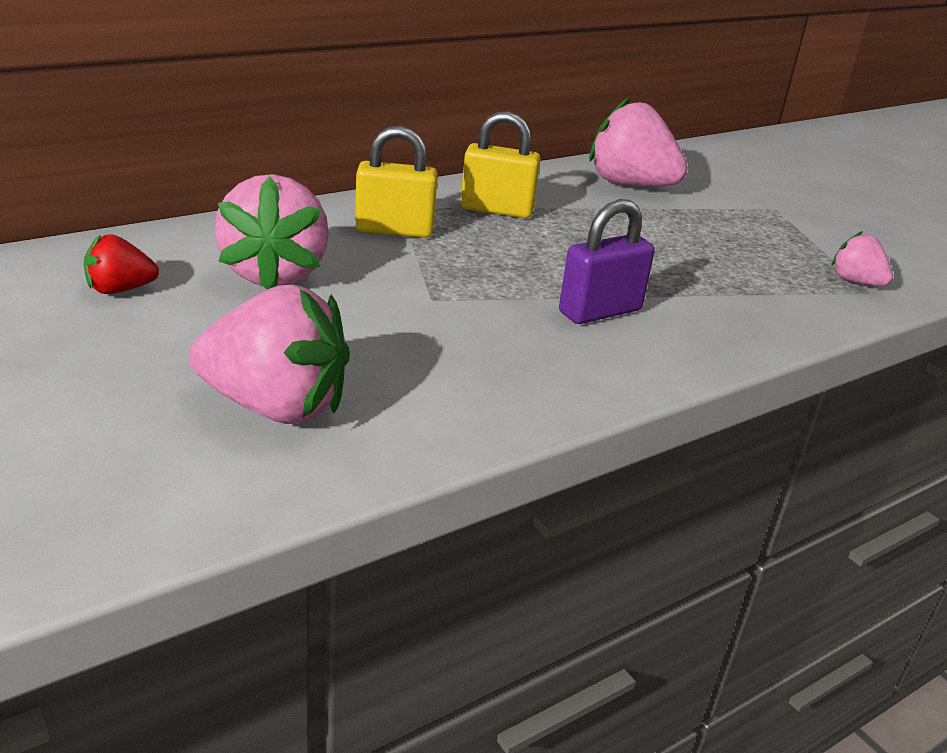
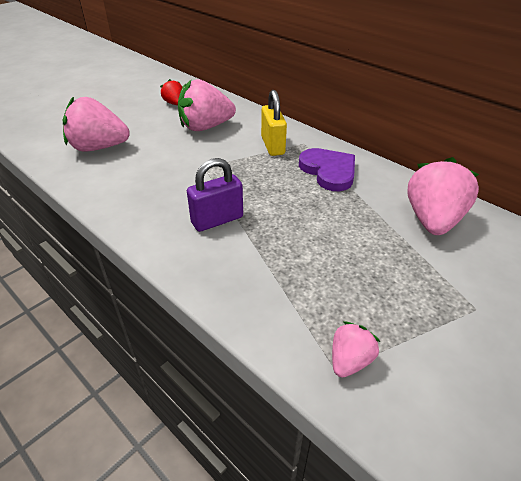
camera: 80 degrees right, 10 degrees up
(275, 406) = (99, 147): pink strawberry -> pink strawberry turned 90 degrees clockwise
(496, 210) = (328, 171): yellow padlock -> purple heart
(600, 311) = (217, 220): purple padlock -> purple padlock turned 75 degrees counterclockwise

